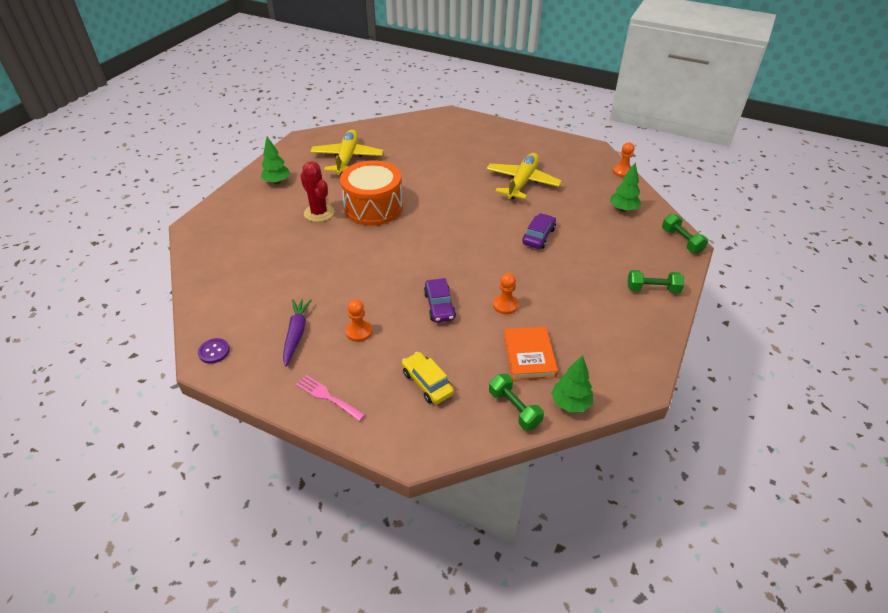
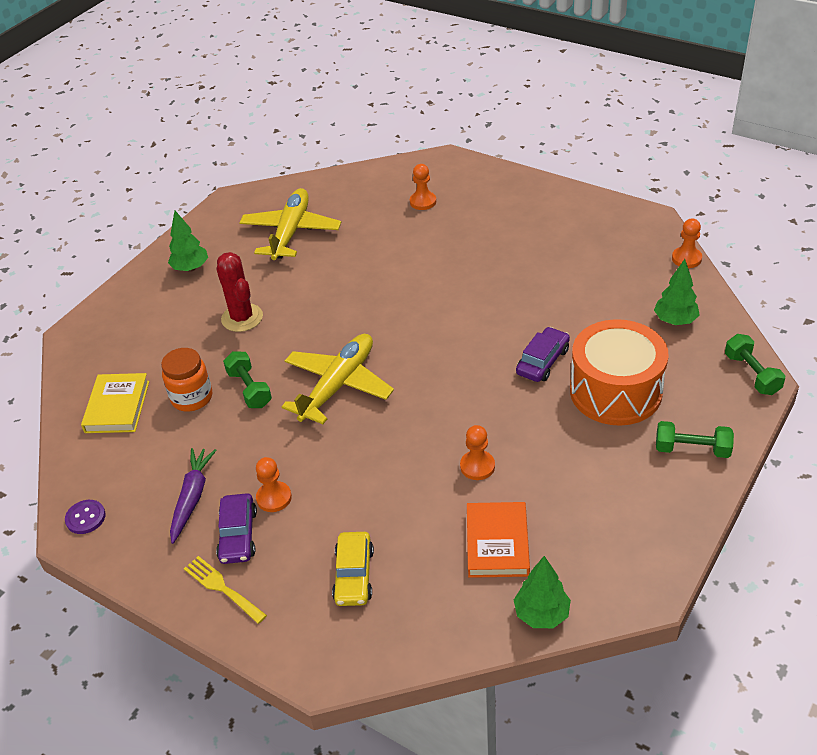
camera: 10 degrees right, 0 degrees up
(231, 274) = (117, 407): none -> yellow book
(288, 266) = (192, 398): none -> orange jar
(327, 397) = (222, 588): pink fork -> yellow fork
(373, 207) = (317, 310): orange drum -> orange drum (615, 391)
(427, 383) = (354, 575): yellow car -> yellow car turned 150 degrees counterclockwise
(437, 139) = (423, 202): none -> orange pawn
(439, 306) = (386, 464): purple car -> purple car (238, 535)
(514, 408) = (464, 618): green dumbbell -> green dumbbell (249, 389)
(522, 182) = (534, 274): yellow plane -> yellow plane (338, 385)

